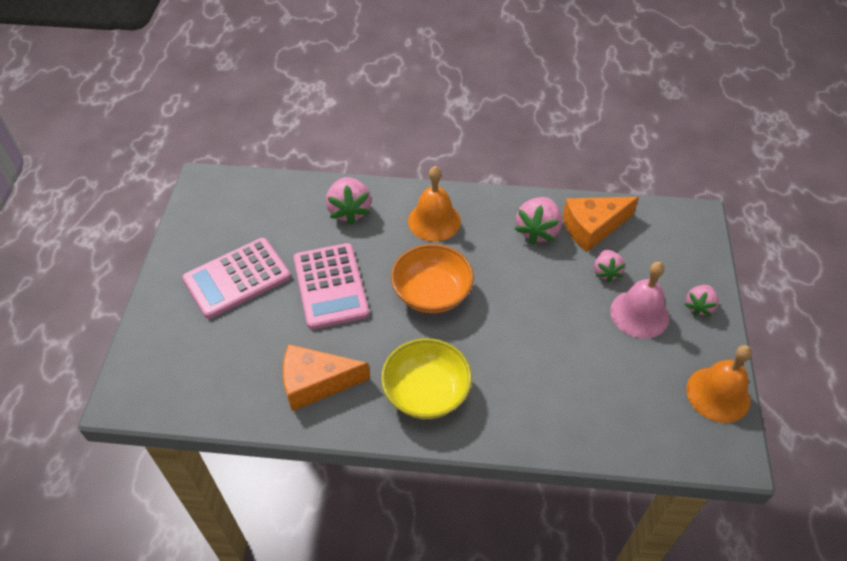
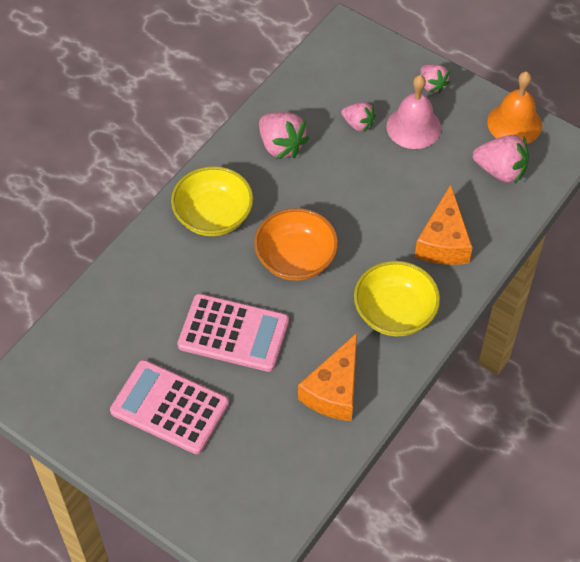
camera: 60 degrees left, 5 degrees up
(237, 278) = (169, 407): pink calculator -> pink calculator turned 120 degrees clockwise
(349, 211) = (150, 277): pink strawberry -> pink strawberry (500, 171)
(434, 221) = (213, 216): orange bell -> yellow bowl
(592, 228) = (306, 106): orange cheese -> orange cheese (443, 241)

